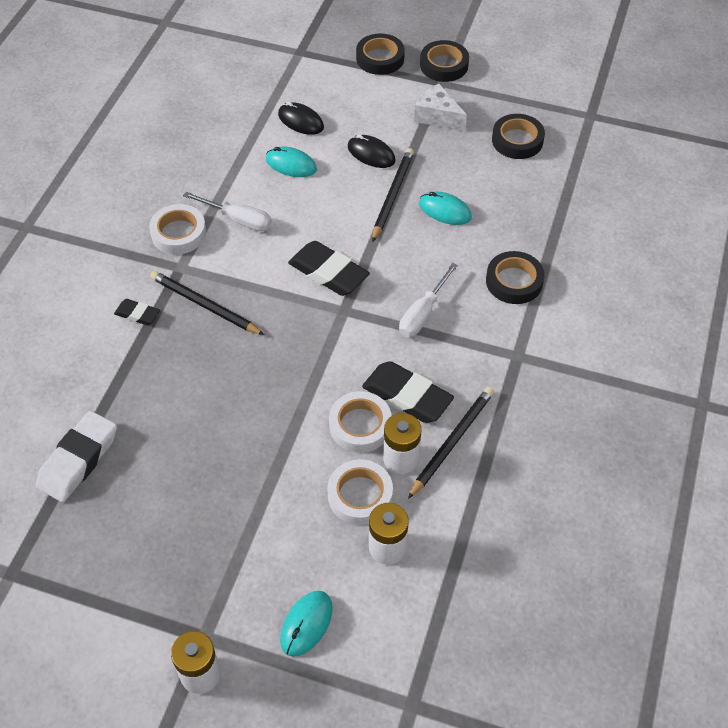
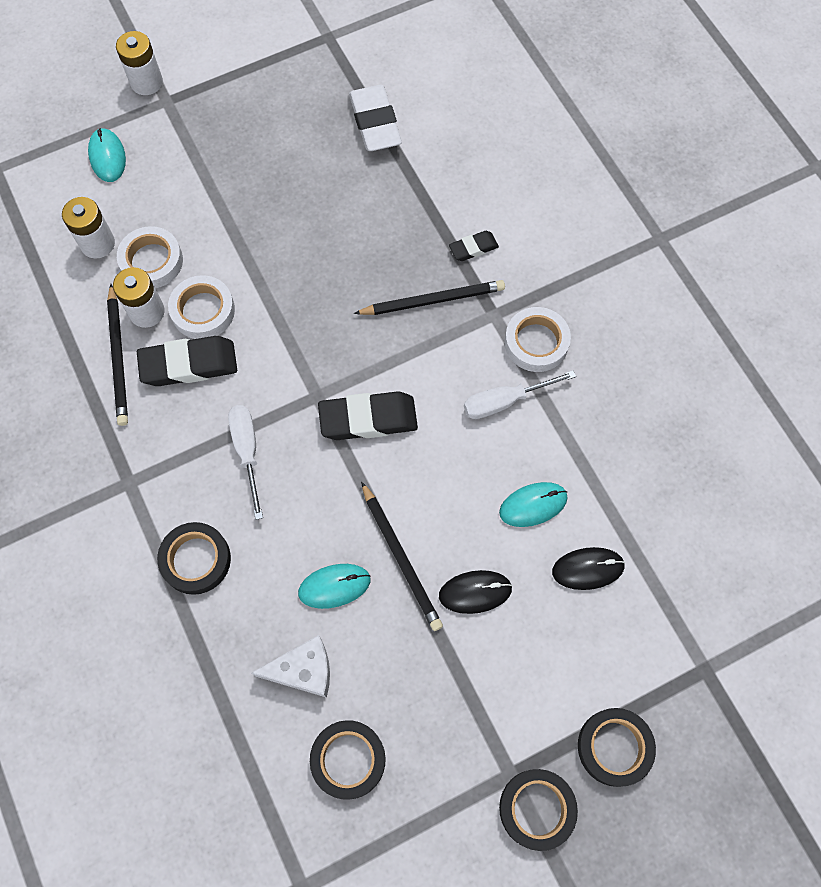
camera: 135 degrees right, 15 degrees up
(437, 117) = (463, 713): white cheese -> white cheese (303, 670)

